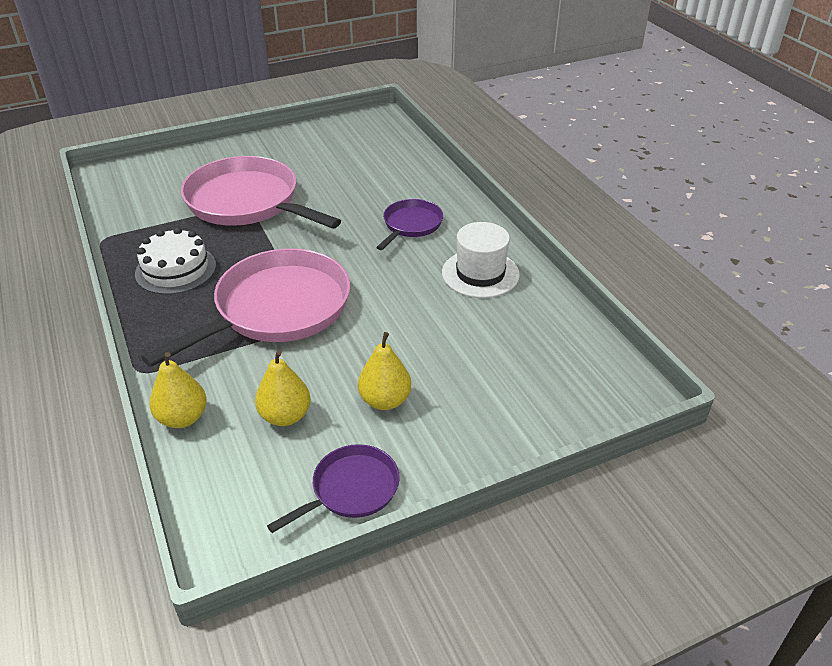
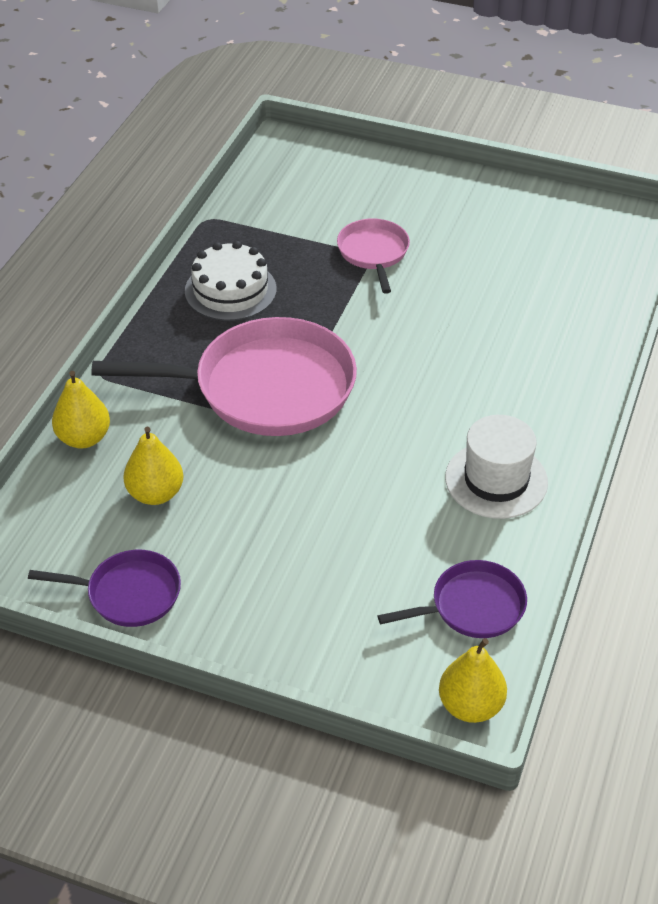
camera: 45 degrees right, 5 degrees up
(247, 202) = (373, 253): pink pan -> pink pan, size x0.51
(385, 400) = (246, 540): yellow pear -> yellow pear (470, 706)
(411, 225) = (499, 379): purple pan -> purple pan (472, 607)

